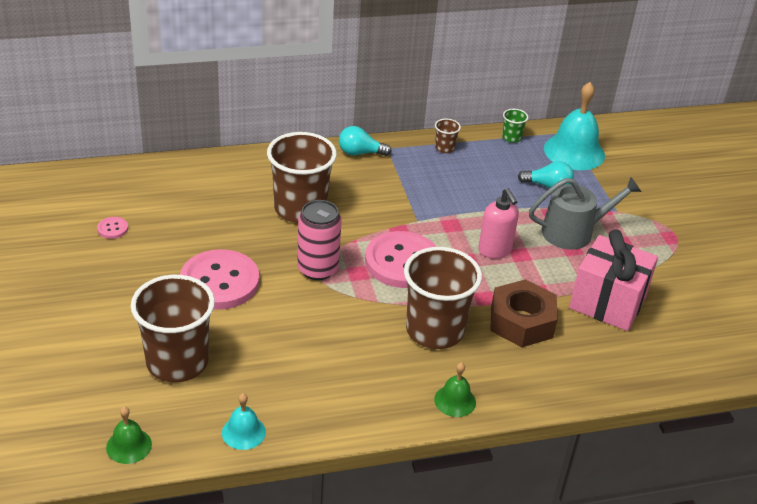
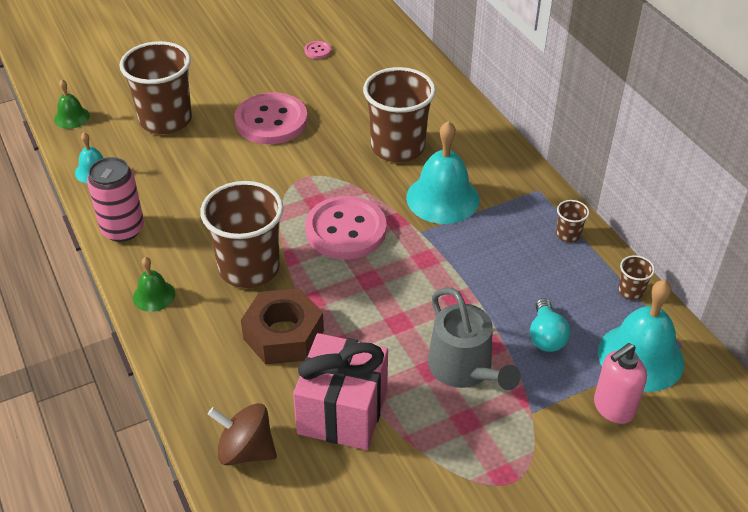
camera: 80 degrees right, 5 degrees up
(317, 269) = (312, 175): pink can -> pink can (123, 229)
(360, 153) = (516, 171): turquoise light bulb -> none
(380, 199) = (442, 198): none -> turquoise bell
(495, 250) = (396, 300): pink soap dispenser -> pink soap dispenser (613, 408)
(511, 137) = (630, 291): green cup -> brown cup
(641, 363) = (246, 450): none -> brown spinning top

